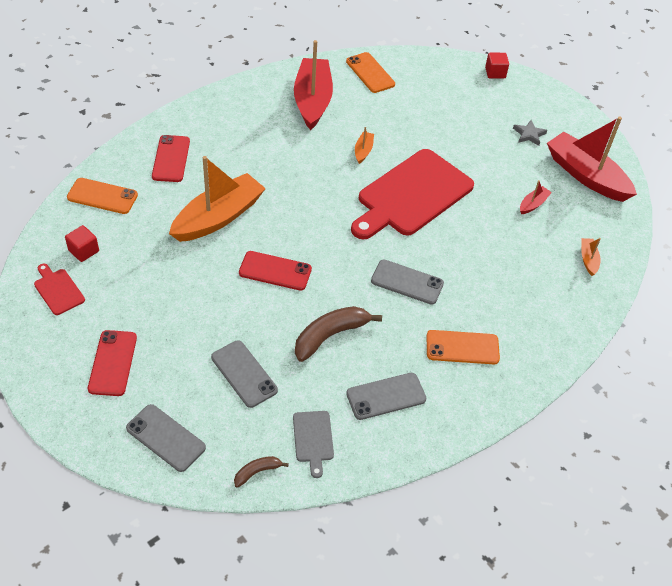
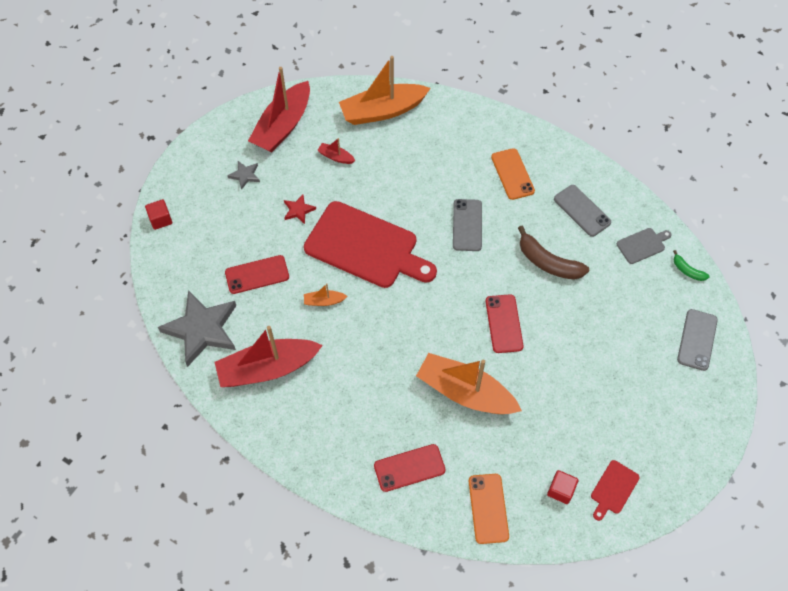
camera: 105 degrees left, 10 degrees up
(113, 363) = (658, 407): red phone -> red phone (257, 274)
(244, 374) = (614, 309): grey phone -> none
(257, 472) = (687, 270): brown banana -> green banana
(370, 73) = (202, 329): orange phone -> grey star
(474, 160) = (298, 210): none -> red star
(588, 259) = (382, 111): orange boat -> orange boat, size x2.37

